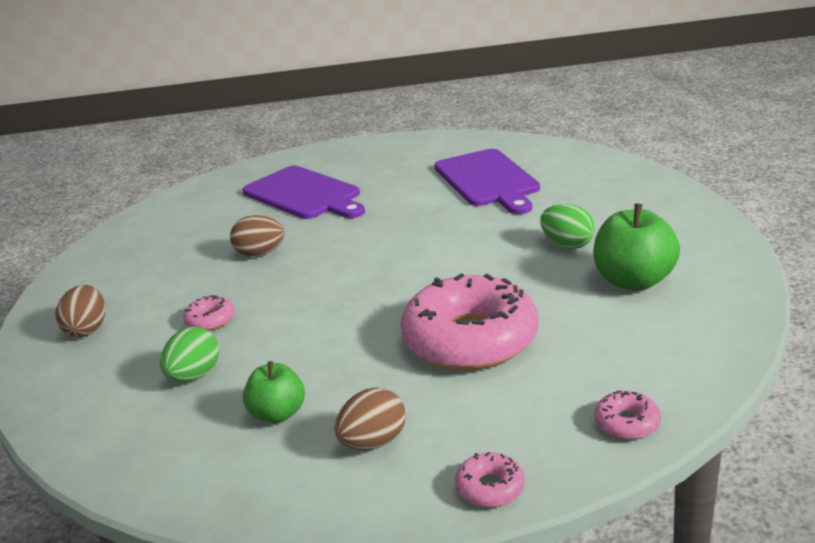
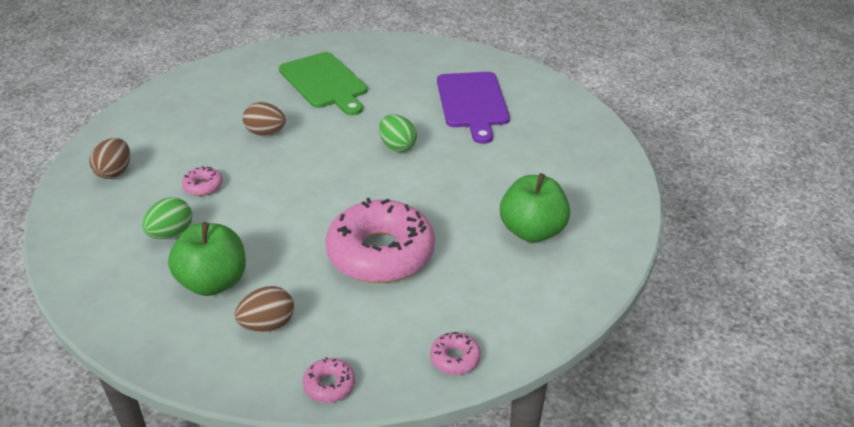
camera: 10 degrees right, 10 degrees up
(278, 414) = (214, 282): green apple -> green apple, size x1.60
(304, 194) = (324, 82): purple cutting board -> green cutting board
(567, 245) = (500, 183): green egg -> green egg (397, 146)

